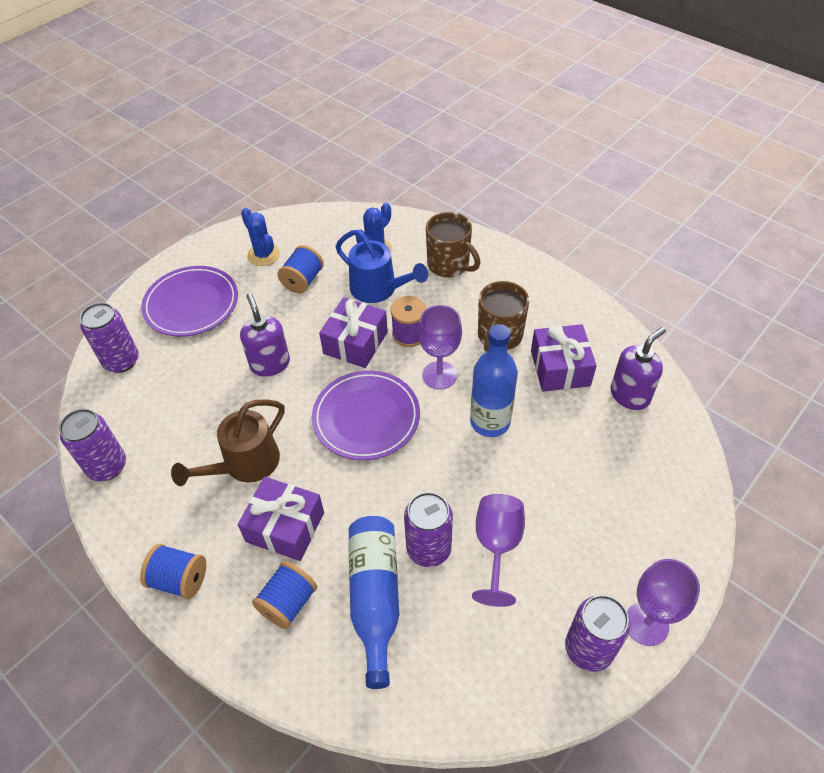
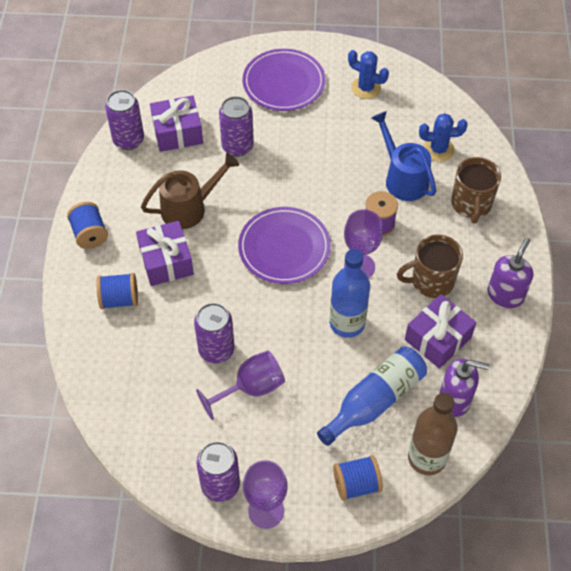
camera: 50 degrees right, 5 degrees up
(121, 361) = (205, 84): purple can -> purple can (237, 146)
(245, 465) = (190, 208): brown watering can -> brown watering can turned 150 degrees clockwise
(263, 255) = (366, 88): blue cactus -> blue cactus turned 75 degrees counterclockwise
(270, 364) = (277, 163): purple soap dispenser -> purple soap dispenser (505, 295)
(303, 281) = (365, 128): blue spool -> blue spool (356, 484)
(355, 343) = (340, 198): purple gift -> purple gift (177, 132)
(375, 597) = (159, 342): blue bottle -> blue bottle (375, 401)
(379, 289) = (402, 178): blue watering can -> blue watering can turned 150 degrees clockwise
(674, 452) = (426, 458): none -> brown bottle

